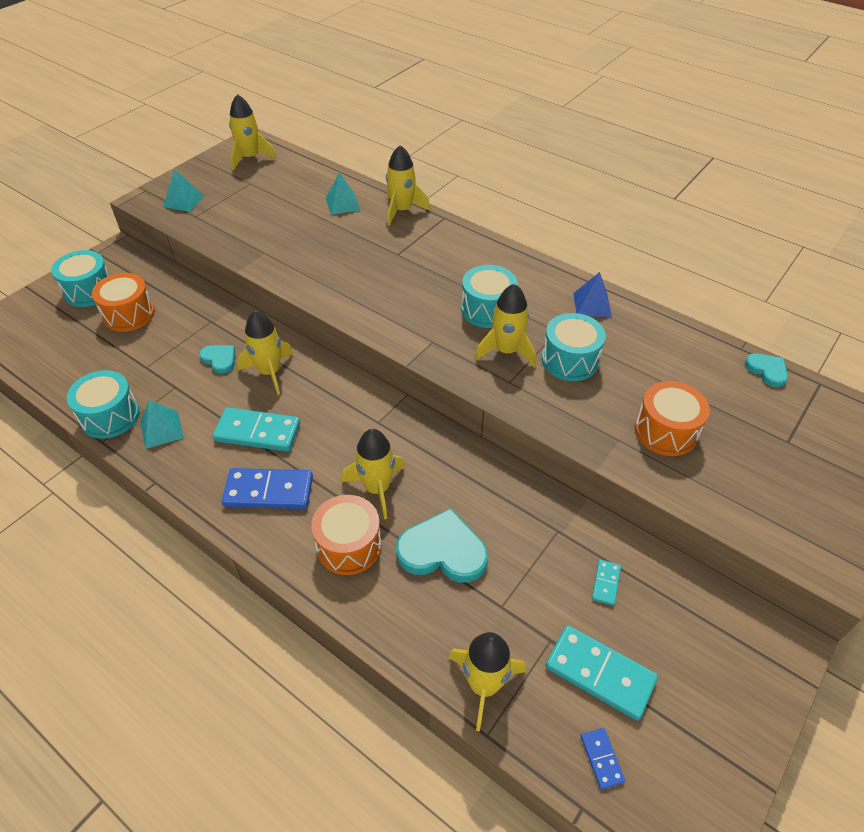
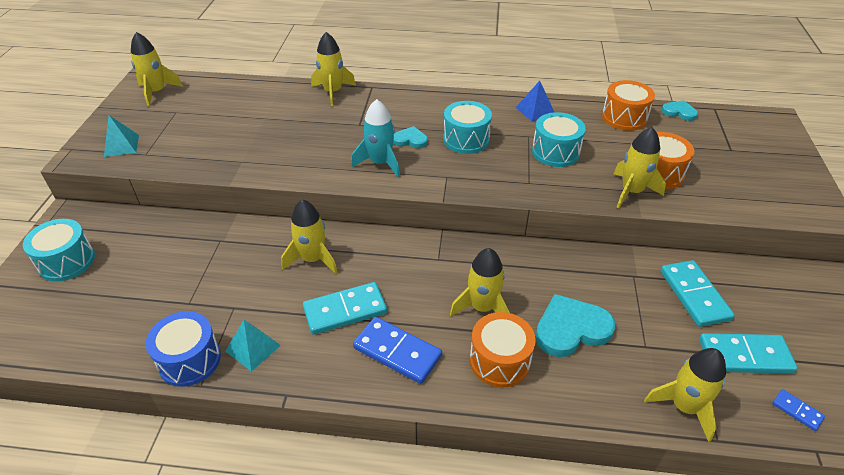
camera: 30 degrees left, 5 degrees down
(110, 416) = (189, 360): turquoise drum -> blue drum
(129, 314) = (130, 266): orange drum -> orange drum (624, 117)
(219, 359) = (257, 268): turquoise heart -> turquoise heart (410, 140)
(268, 491) = (397, 352): blue domino -> blue domino turned 60 degrees clockwise
(342, 204) = (277, 102): turquoise pyramid -> none
(382, 302) = (380, 163): none -> turquoise rocket
(506, 351) = (506, 162): yellow rocket -> yellow rocket (631, 192)
(605, 583) = (694, 295): turquoise domino -> turquoise domino, size x2.05

